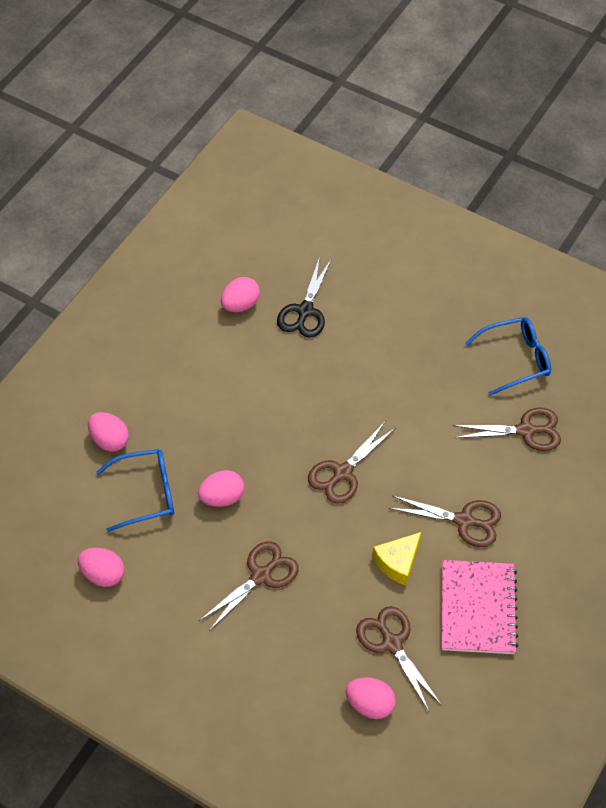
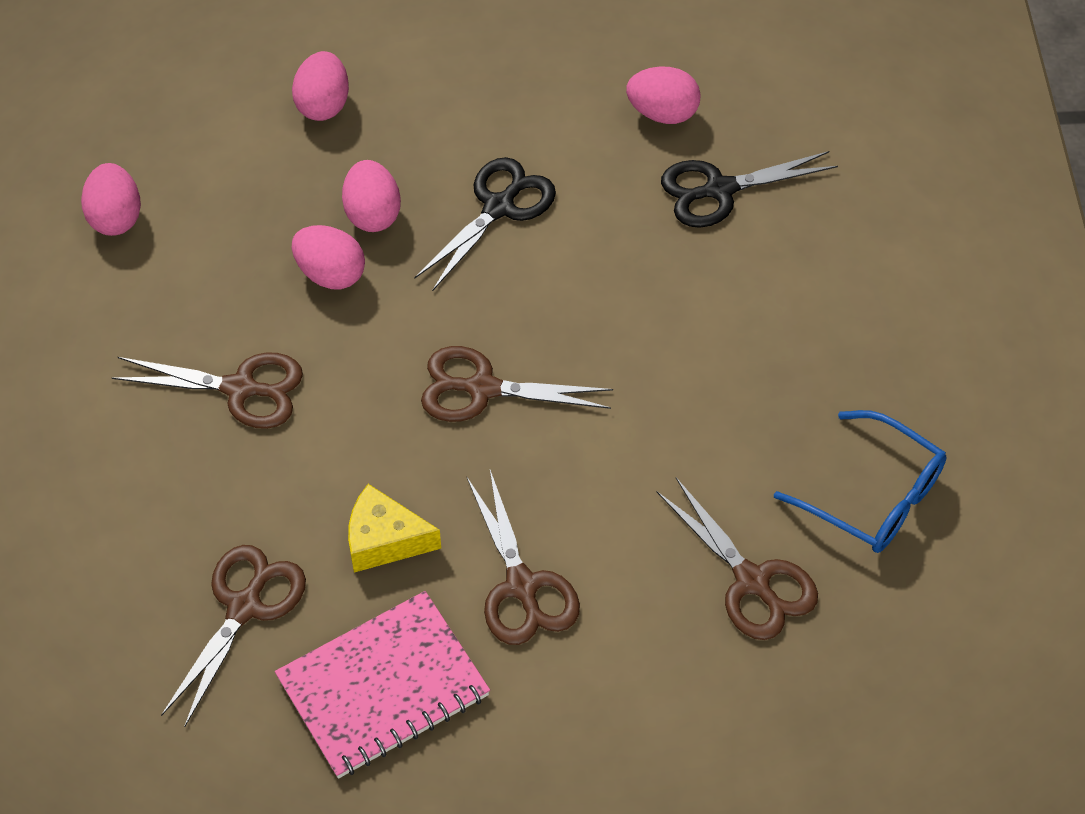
camera: 55 degrees right, 0 degrees up
(146, 493) = (272, 189): blue glasses -> none
(240, 403) = (499, 207): none -> black scissors
(370, 704) = (127, 634): pink egg -> pink egg (372, 214)

